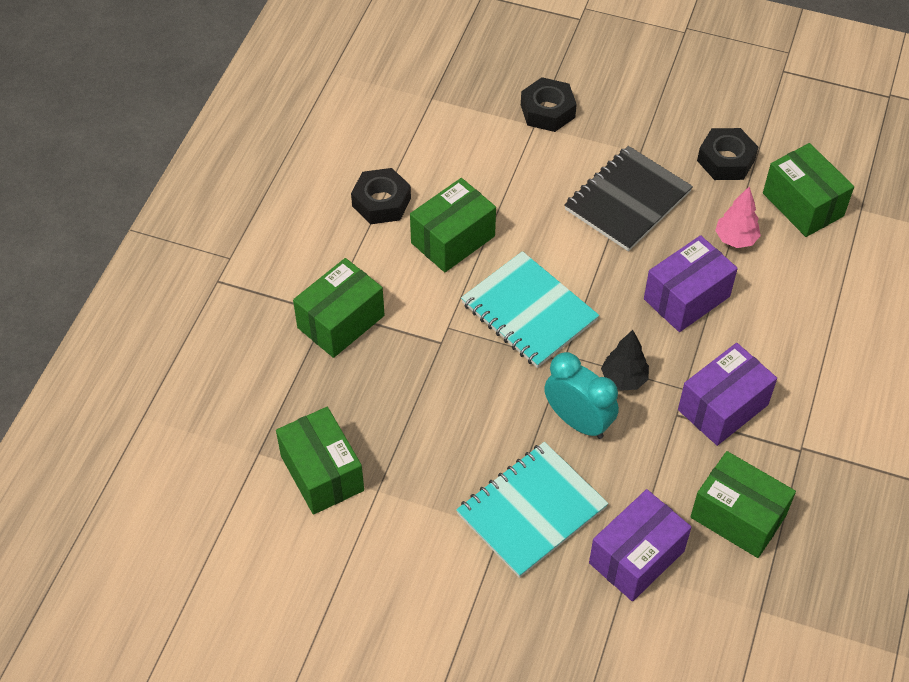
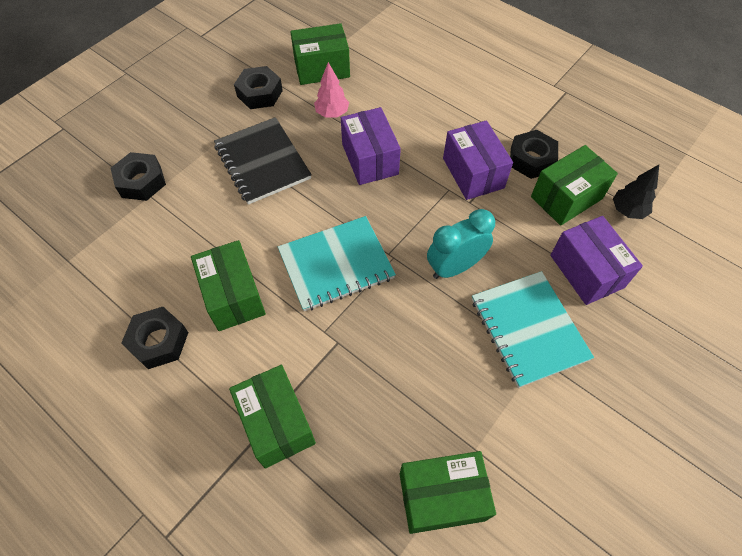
camera: 70 degrees left, 5 degrees up
(623, 379) = (426, 223): black tree -> black tree (627, 211)
(780, 466) = (531, 159): none -> black nut

